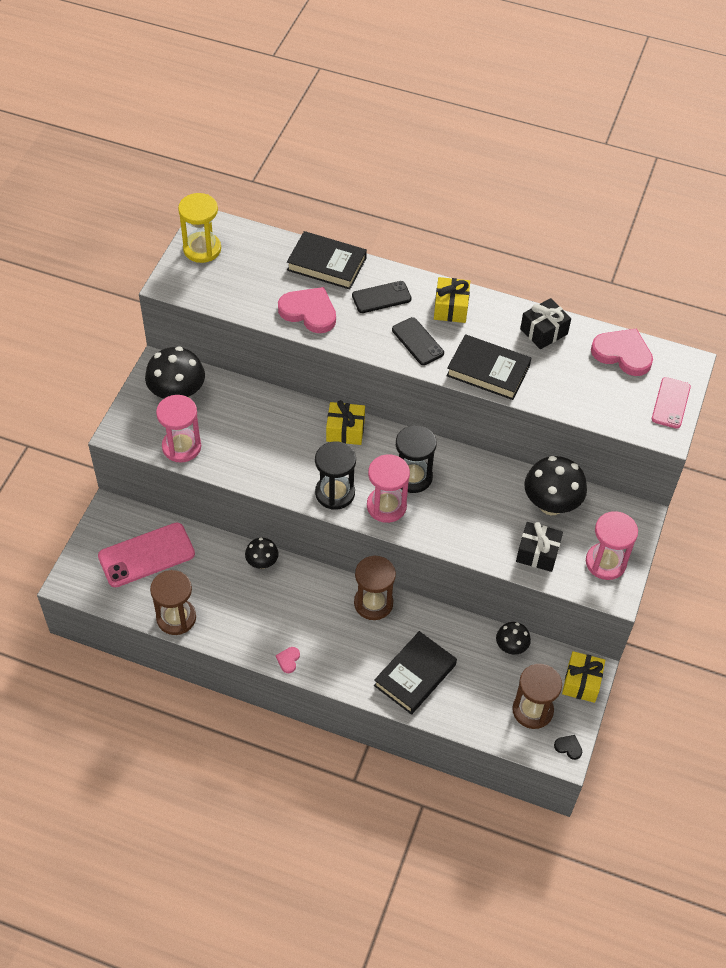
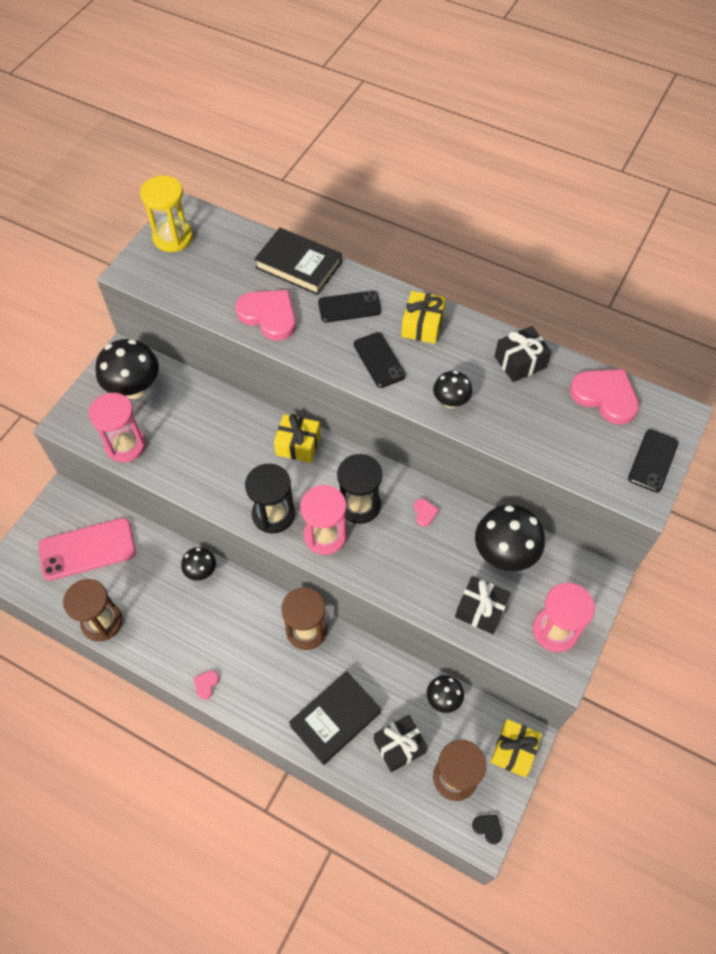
camera: 10 degrees right, 5 degrees up
(473, 477) = (424, 513): none -> pink heart
(478, 691) = (399, 746): none -> black gift
(488, 371) = (450, 401): black book -> black mushroom
(671, 403) = (653, 461): pink phone -> black phone

